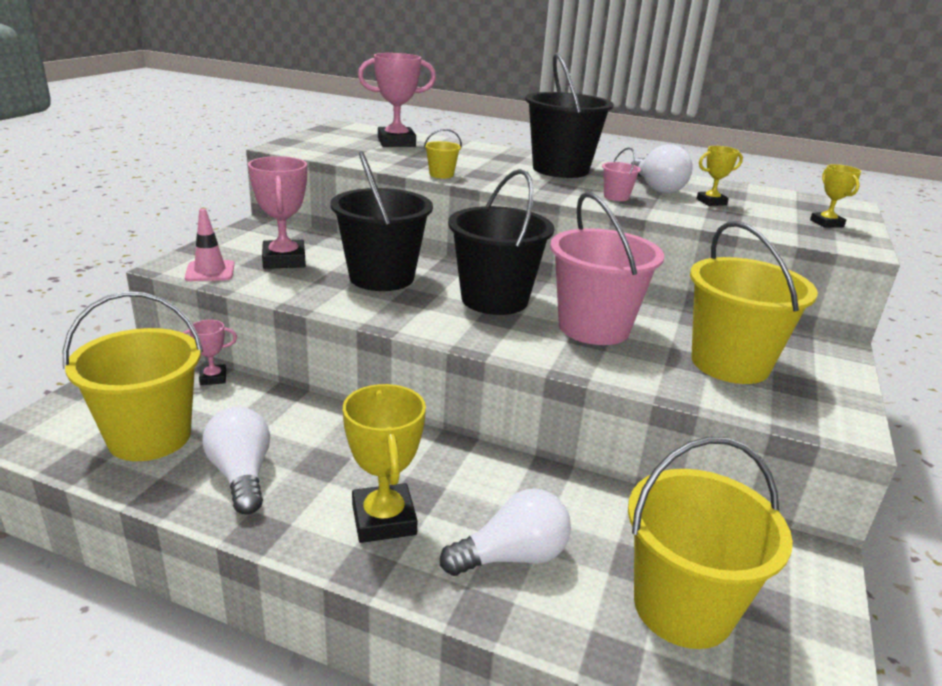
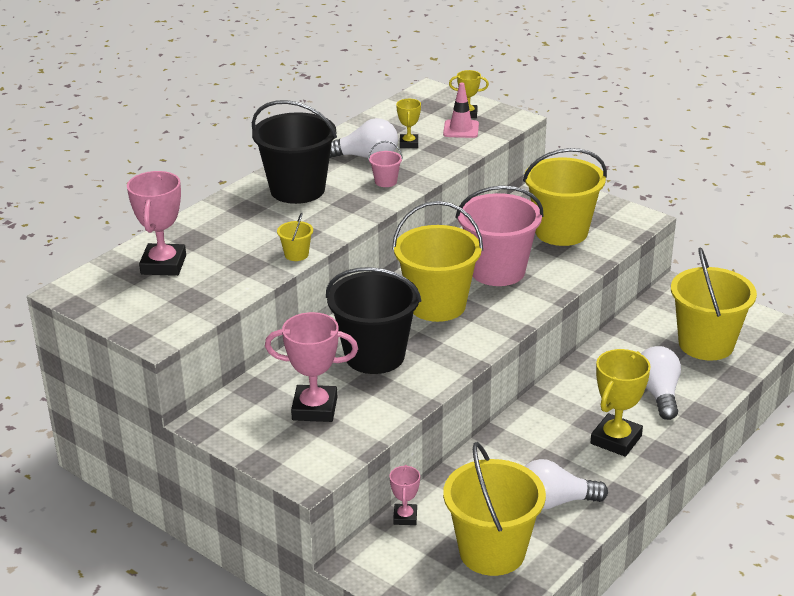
camera: 70 degrees left, 5 degrees up
(210, 271) = (329, 454): pink traffic cone -> pink traffic cone (461, 129)
(384, 519) = (616, 440): yellow trophy -> yellow trophy turned 60 degrees counterclockwise
(494, 300) = (437, 305): black bucket -> yellow bucket

